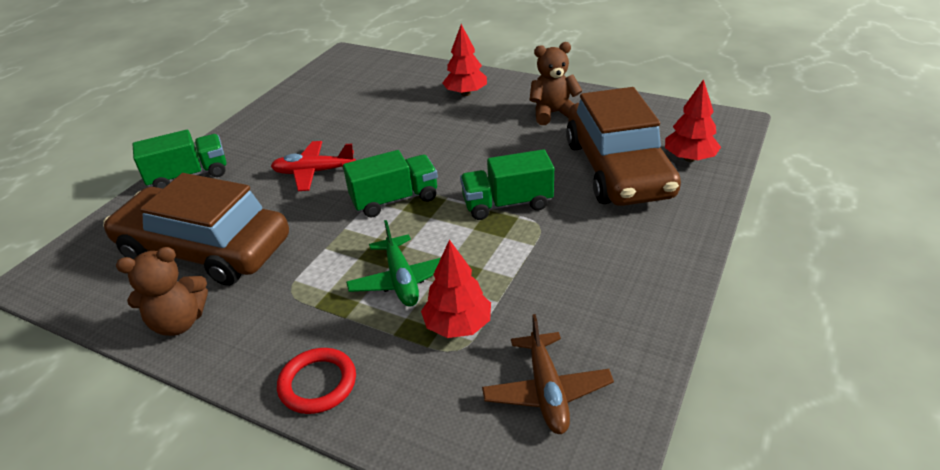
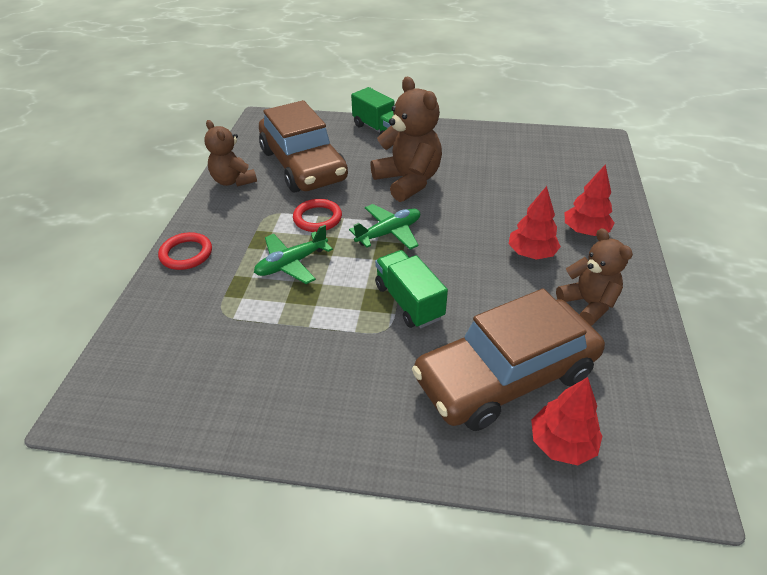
camera: 70 degrees right, 5 degrees up
(205, 249) = (303, 165): brown car -> brown car turned 150 degrees clockwise
(314, 172) = (408, 181): red plane -> brown teddy bear
(330, 249) = (317, 218): none -> red ring
(395, 200) = (389, 233): green truck -> green plane
(458, 325) = (247, 306): red tree -> red tree (531, 253)
(546, 391) = (184, 372): brown plane -> none

